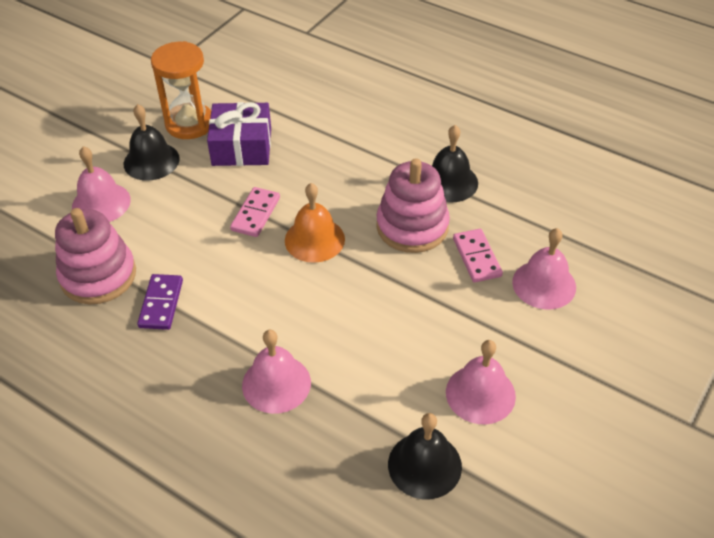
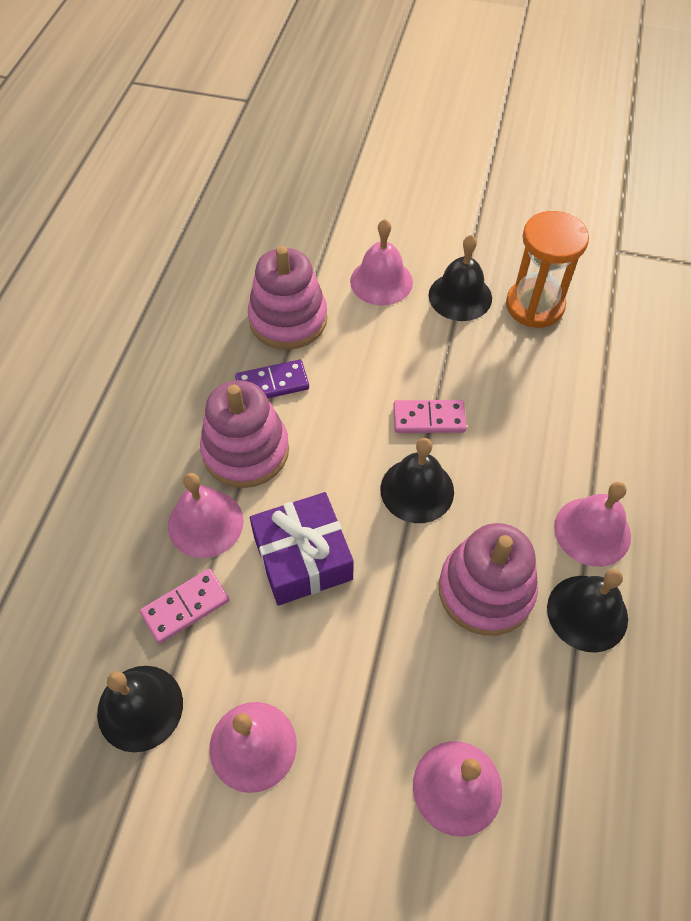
camera: 70 degrees right, 10 degrees up
(219, 339) = (246, 451): none -> pink stacking toy
(242, 146) = (526, 367): purple gift -> purple gift (302, 558)
(314, 239) = (417, 490): orange bell -> black bell
(392, 159) = (592, 531): none -> pink bell
(477, 257) = (468, 685): pink domino -> pink domino (185, 607)

